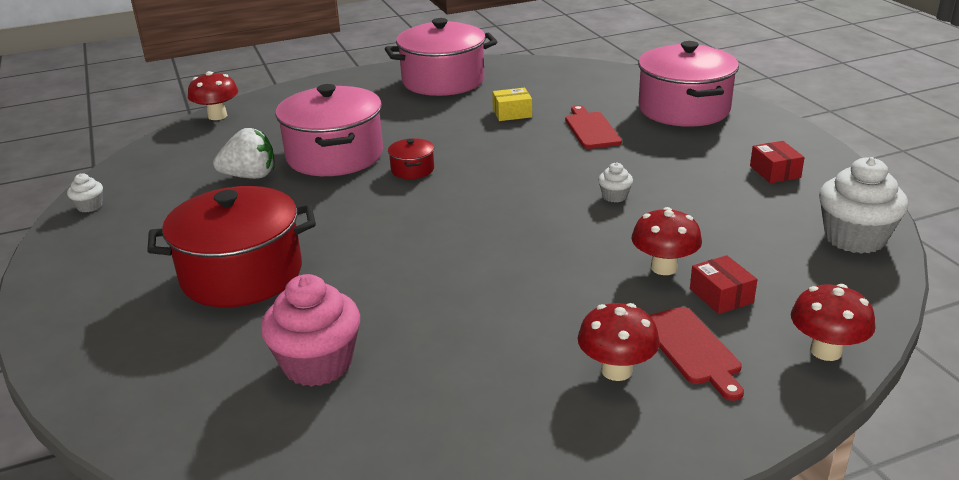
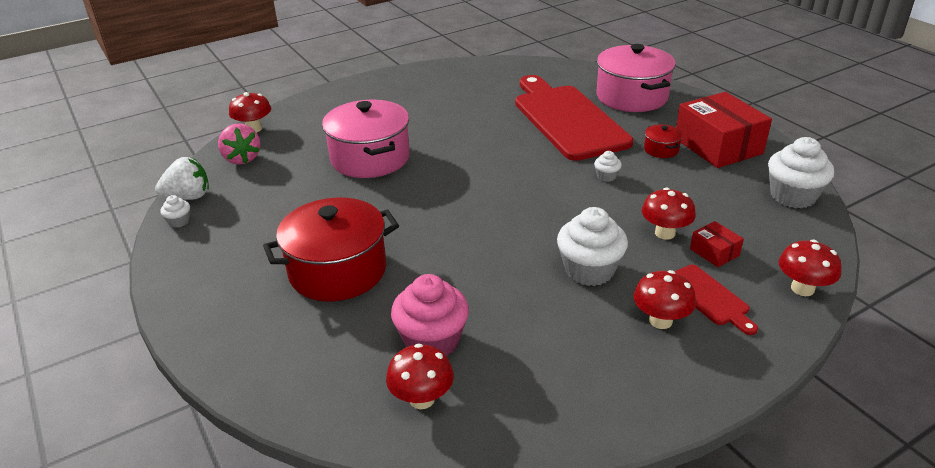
camera: 10 degrees left, 5 degrees up
(189, 146) = (242, 158): none -> pink strawberry
(250, 176) = (306, 182): white strawberry -> white strawberry (188, 197)
(276, 429) = (422, 399): none -> red mushroom
(412, 170) = (439, 166): red pot -> red pot (661, 150)
(443, 81) = (432, 84): pink pot -> none
(512, 113) = (499, 109): yellow box -> none
(548, 302) = (589, 270): none -> white cupcake
(591, 129) = (567, 119): red cutting board -> red cutting board, size x2.27
(775, 172) = (718, 146): red box -> red box, size x2.20

